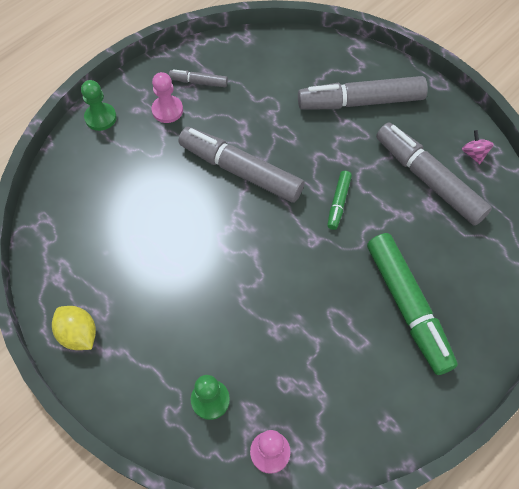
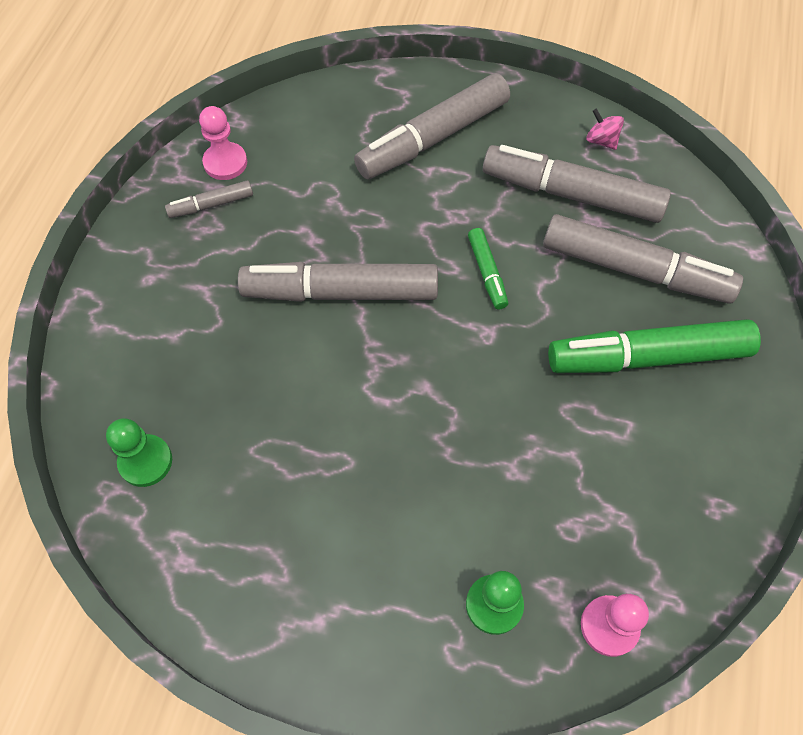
camera: 30 degrees left, 0 degrees up
(78, 334) = (263, 621): yellow lemon -> none
(100, 118) = (104, 313): green pawn -> green pawn (145, 461)
(167, 110) = (192, 260): pink pawn -> pink pawn (225, 163)
(407, 307) = (647, 356): green marker -> green marker turned 135 degrees clockwise
(437, 249) = (635, 270): none -> grey marker

